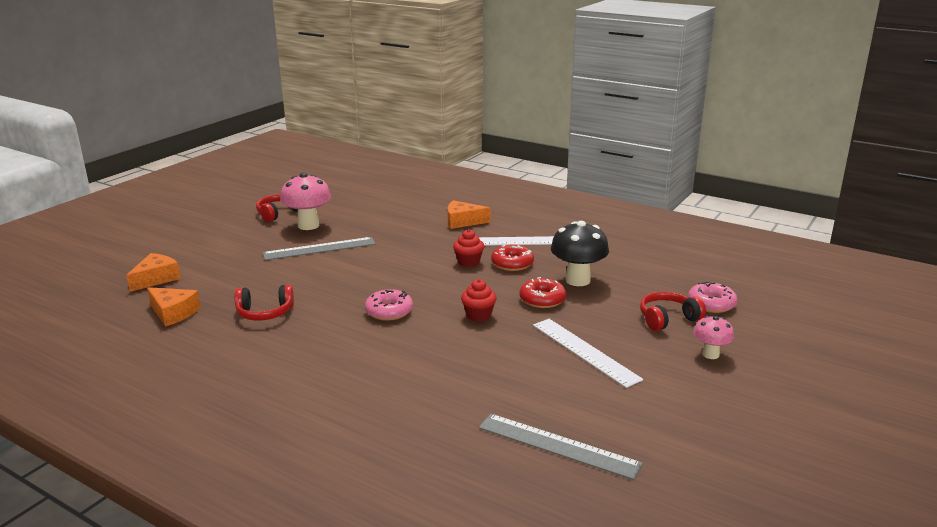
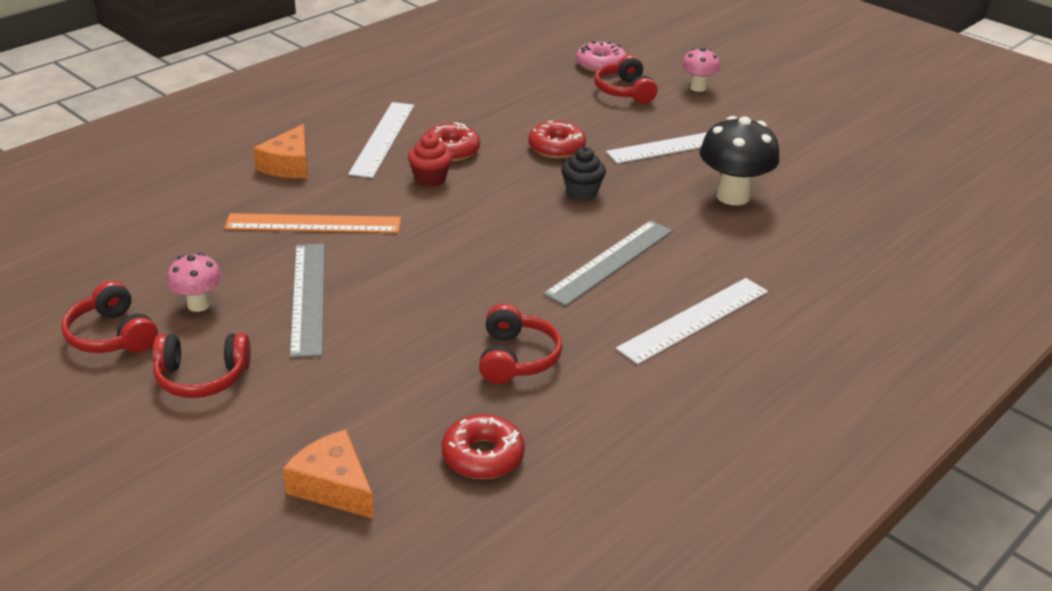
camera: 80 degrees left, 10 degrees up
(173, 313) = (482, 456): orange cheese -> red donut
(245, 237) = (202, 377): none -> red headphones
(308, 225) = (198, 304): pink mushroom -> pink mushroom, size x0.57
(315, 373) = (694, 319): none -> white ruler
(389, 311) = (549, 253): pink donut -> none
(398, 238) = (313, 223): none -> orange ruler
(478, 315) = (582, 192): red cupcake -> black cupcake
(558, 445) = (843, 188): grey ruler -> grey ruler (610, 262)
(577, 280) = (517, 119): black mushroom -> black mushroom (732, 196)

